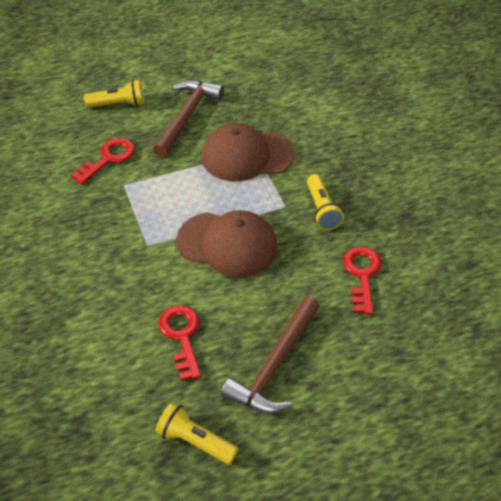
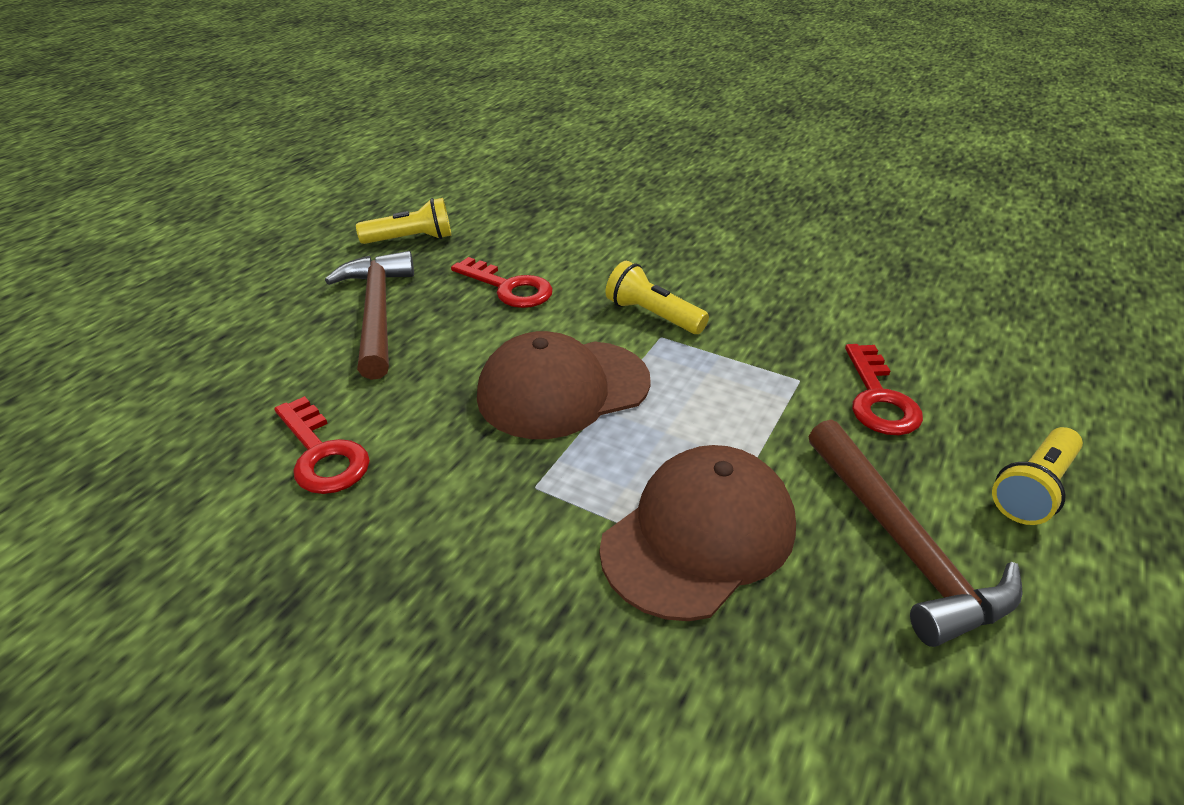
camera: 140 degrees right, 10 degrees down
(322, 210) = (465, 516): yellow flashlight -> yellow flashlight (652, 315)

